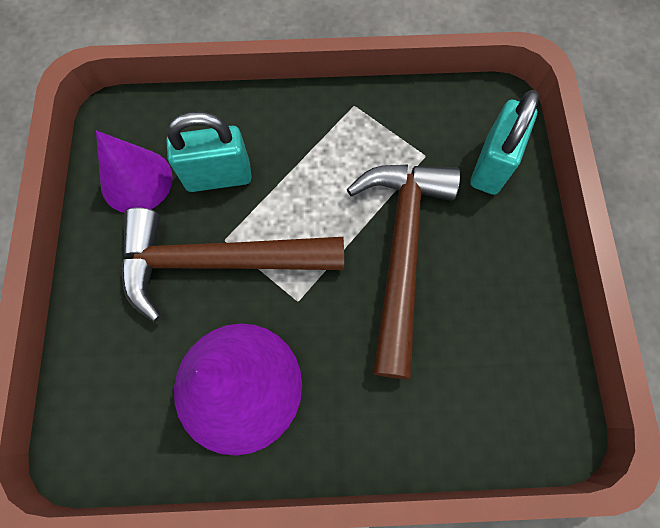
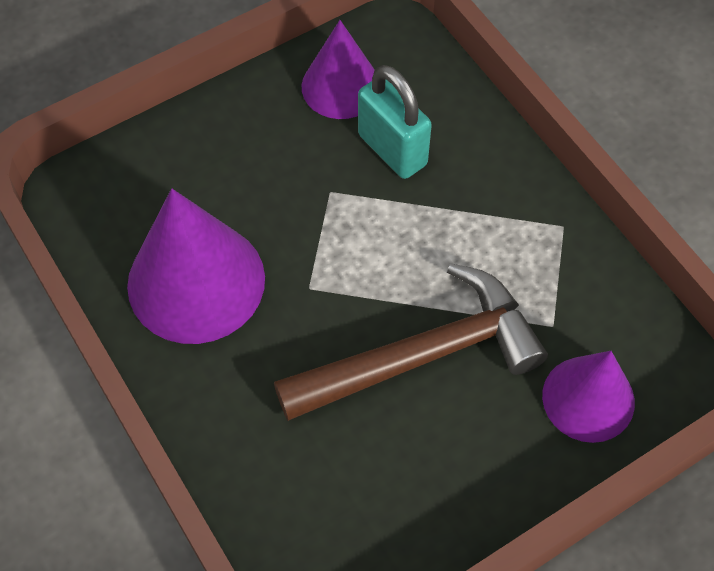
camera: 60 degrees right, 10 degrees down
(218, 262) = (305, 199): brown hammer -> none
(491, 166) = (588, 398): turquoise padlock -> purple cone

